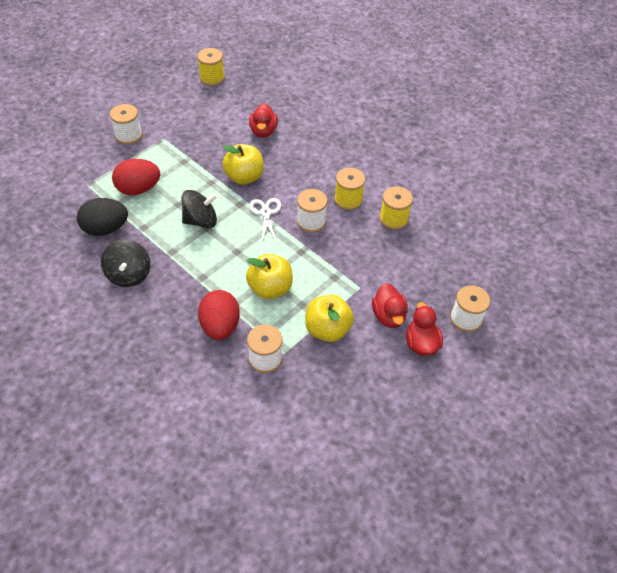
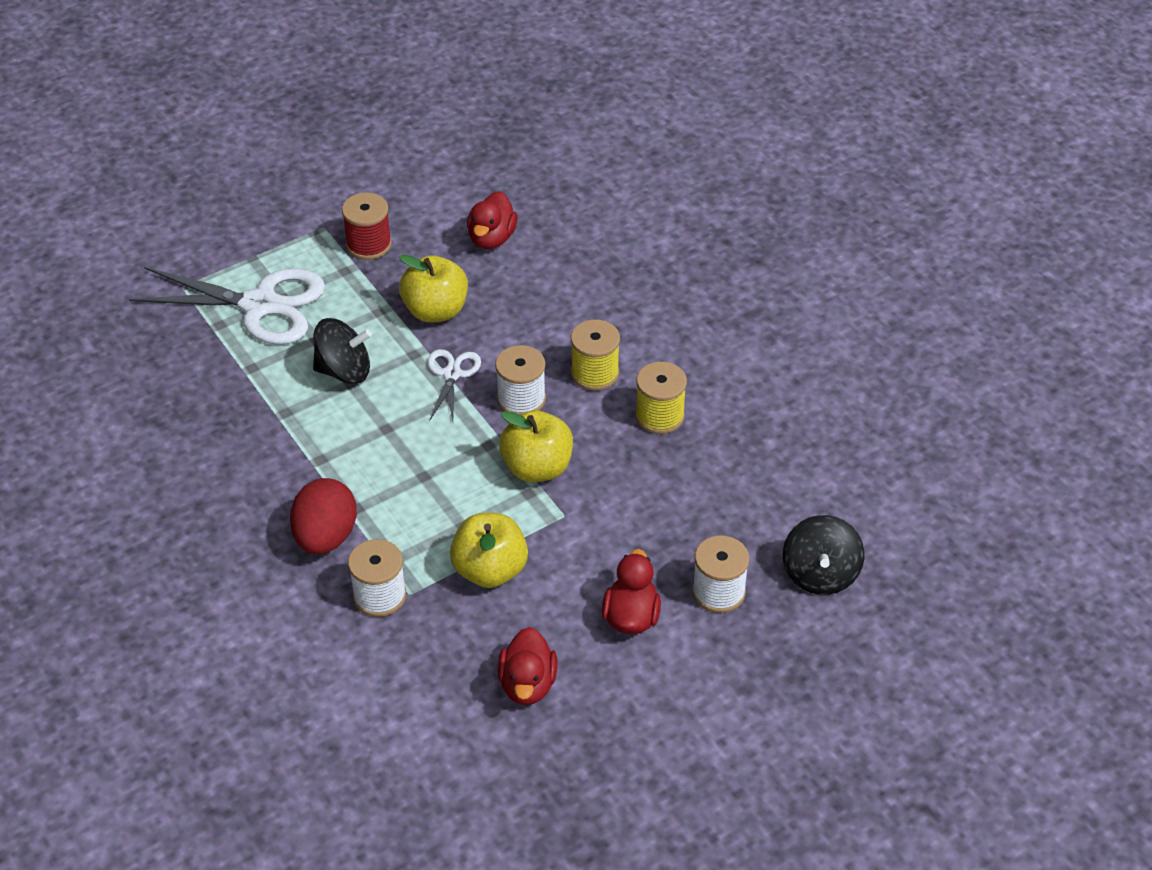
camera: 15 degrees right, 5 degrees down
(106, 229) = (193, 361): black egg -> none
(129, 135) = (269, 215): white spool -> none
(129, 275) = (209, 437): black spinning top -> black spinning top (820, 574)
(138, 189) = (260, 305): red egg -> white scissors
(193, 144) = (369, 244): none -> red spool
(212, 78) = (434, 134): yellow spool -> none
(270, 288) = (420, 493): yellow apple -> yellow apple (537, 467)
(388, 316) = (594, 566): red duck -> red duck (527, 684)

